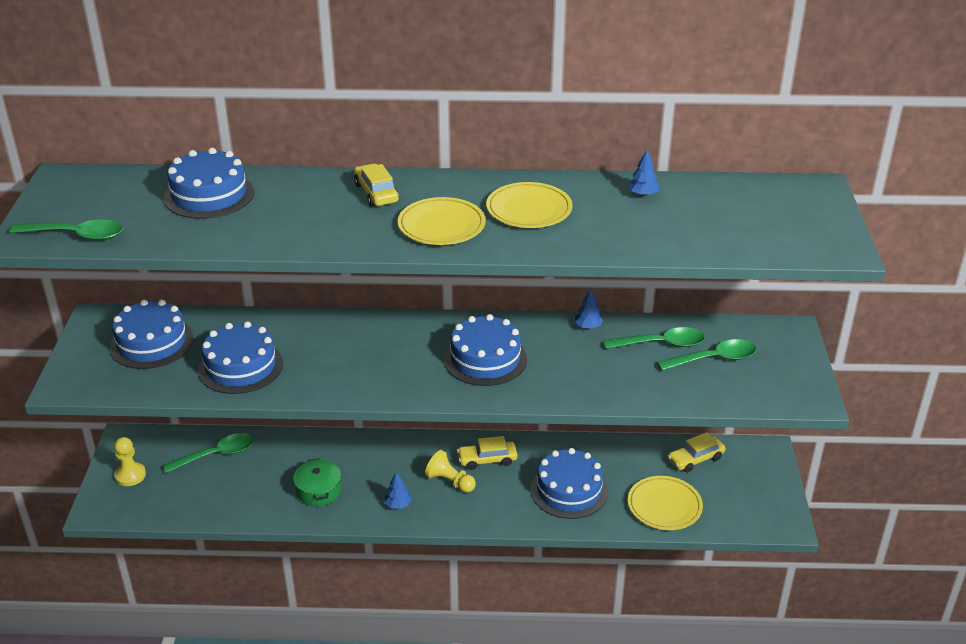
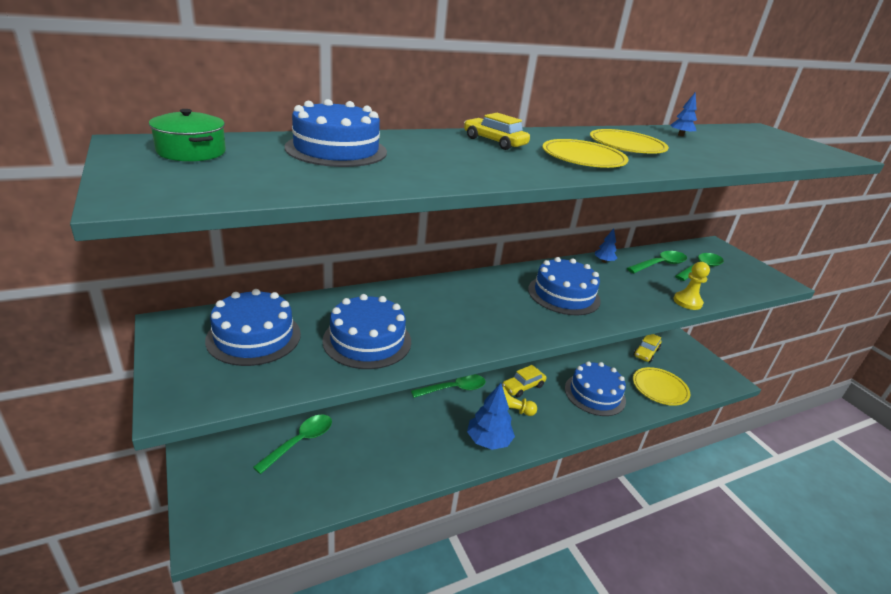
camera: 30 degrees left, 5 degrees down
(76, 235) = (210, 190): green spoon -> green spoon (454, 389)
(130, 475) = (222, 487): yellow pawn -> yellow pawn (687, 302)
(318, 491) = (416, 448): green pot -> green pot (191, 151)
(398, 504) = (488, 441): blue tree -> blue tree, size x1.92

